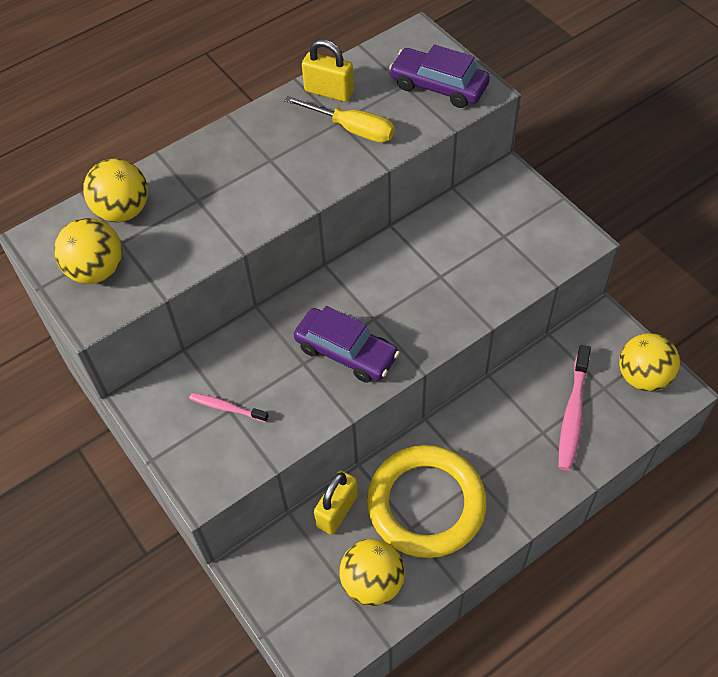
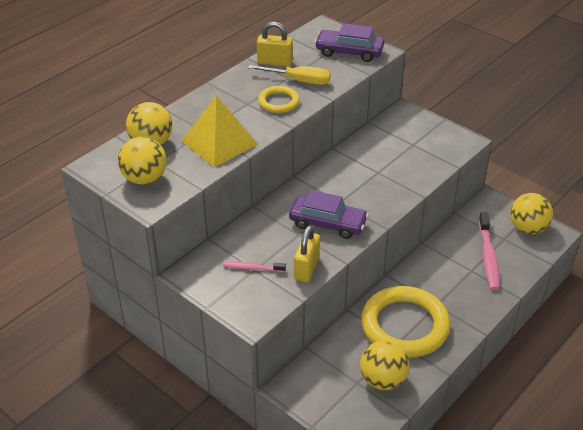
camera: 15 degrees left, 15 degrees down
(211, 223) = (219, 142): none -> yellow pyramid
(312, 163) = (278, 102): none -> yellow ring
(337, 511) = (341, 340): yellow padlock -> yellow padlock (306, 268)

